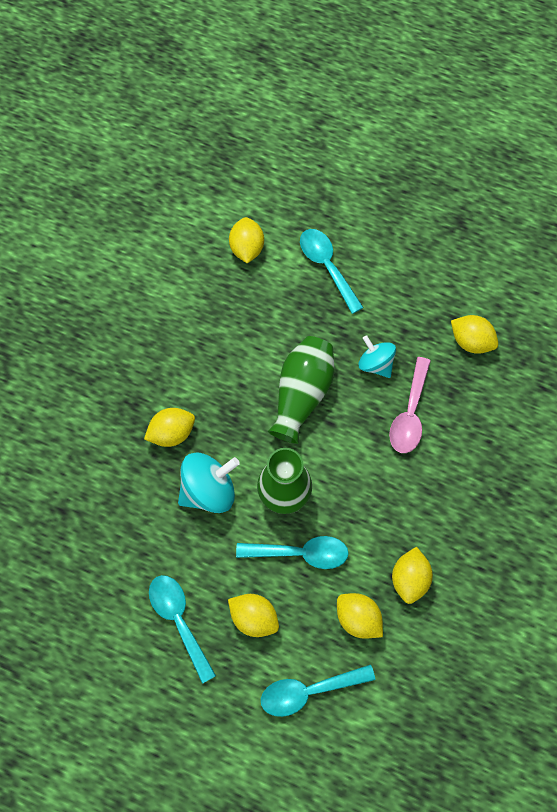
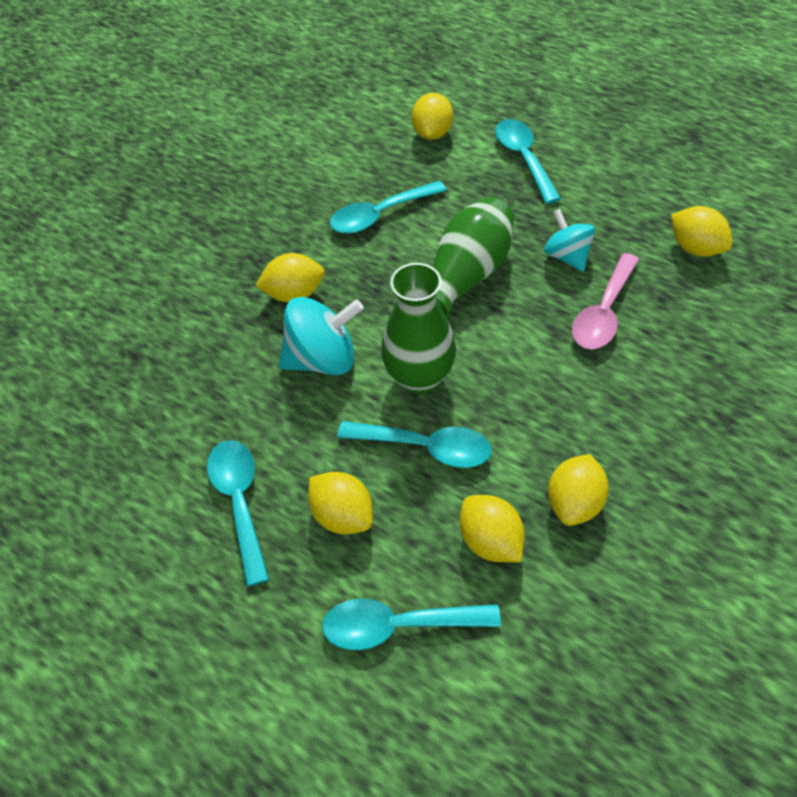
camera: 15 degrees right, 15 degrees down
(221, 343) = (380, 215): none -> turquoise spoon

